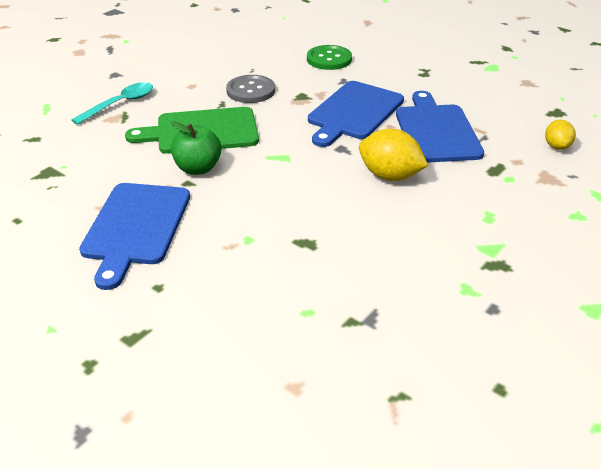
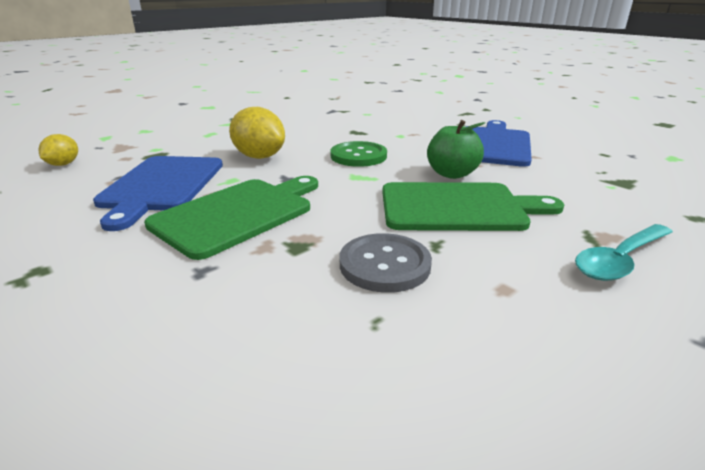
camera: 170 degrees left, 10 degrees down
(329, 59) = (178, 337): green button -> green button (358, 156)
(354, 112) = (237, 214): blue cutting board -> green cutting board

